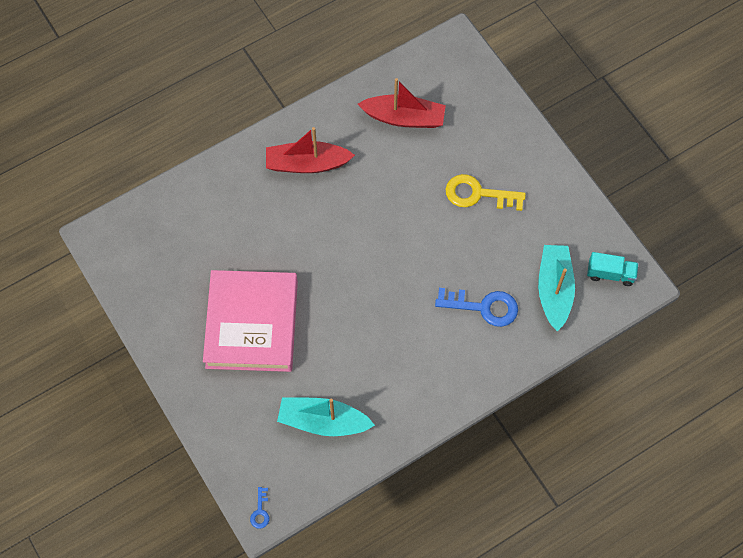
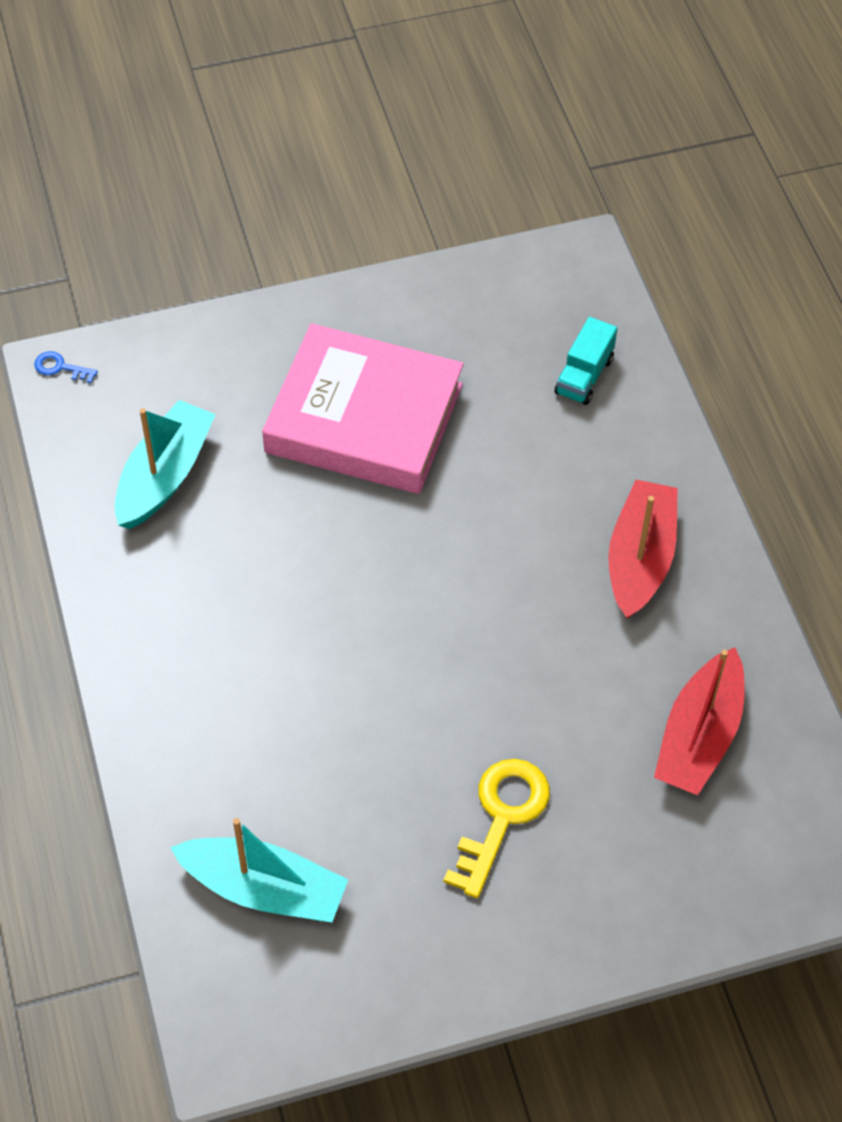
camera: 105 degrees right, 10 degrees down
(483, 307) = (273, 760): blue key -> none
(610, 274) = (261, 1002): turquoise truck -> turquoise truck (584, 376)

